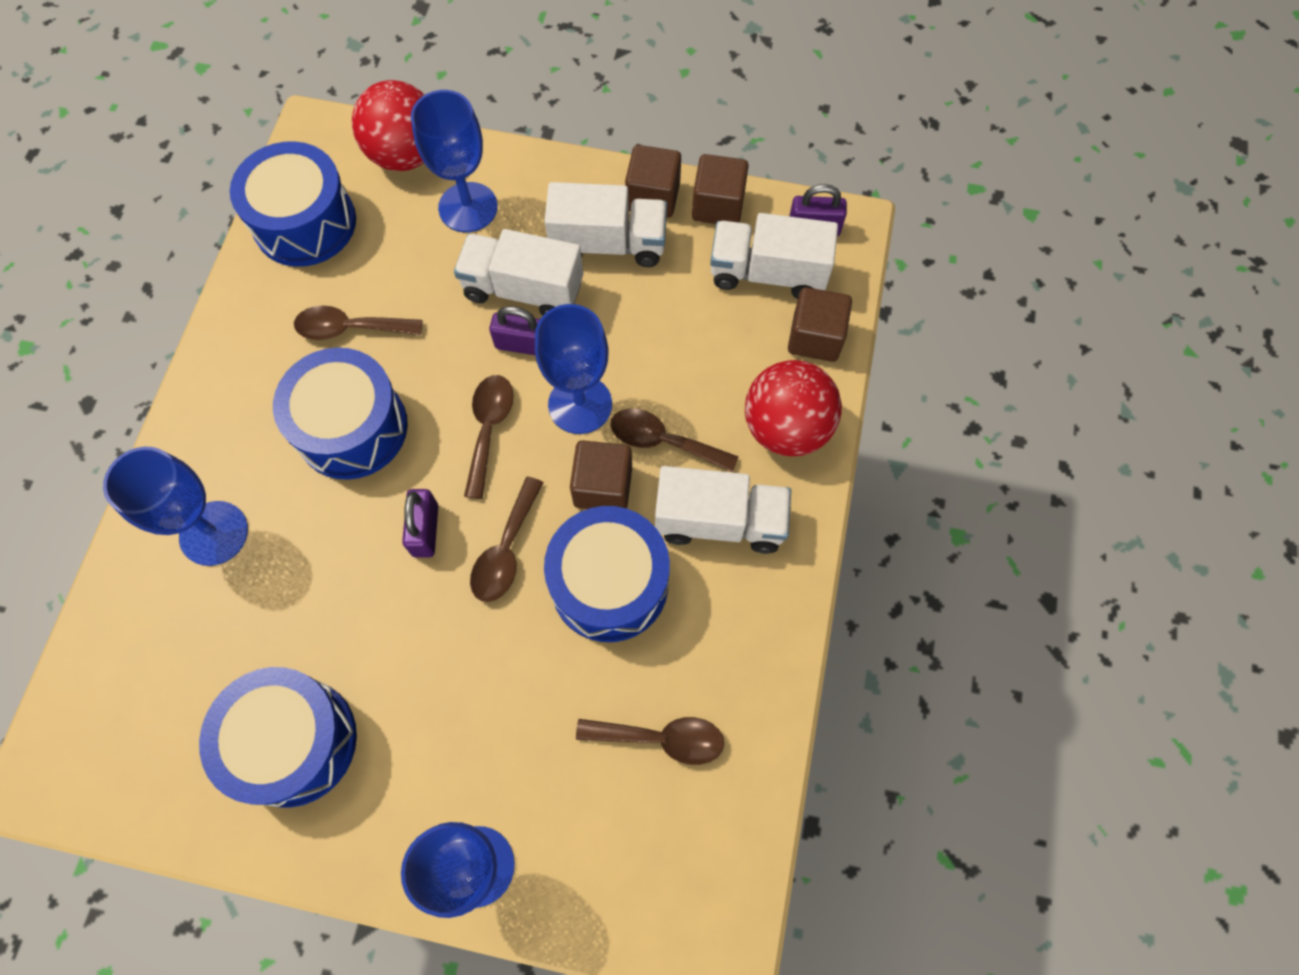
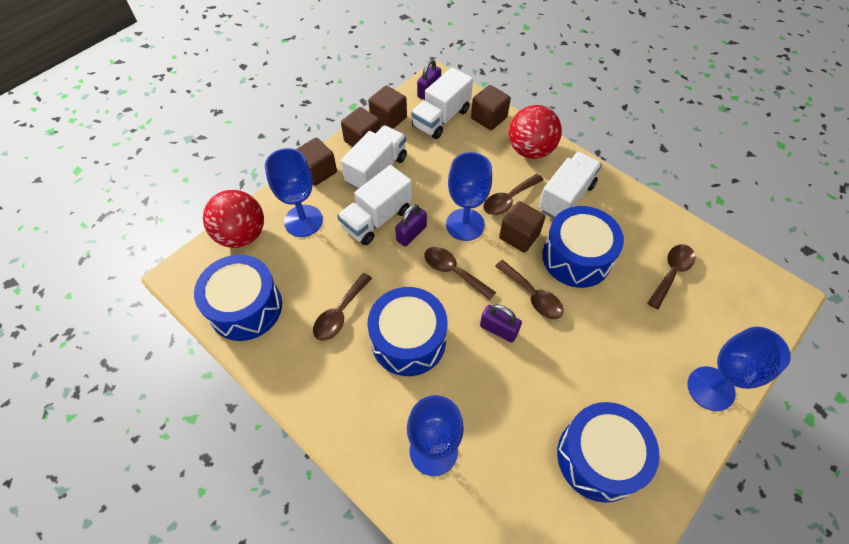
camera: 60 degrees left, 10 degrees down
(560, 176) = (317, 171): none -> brown cube

